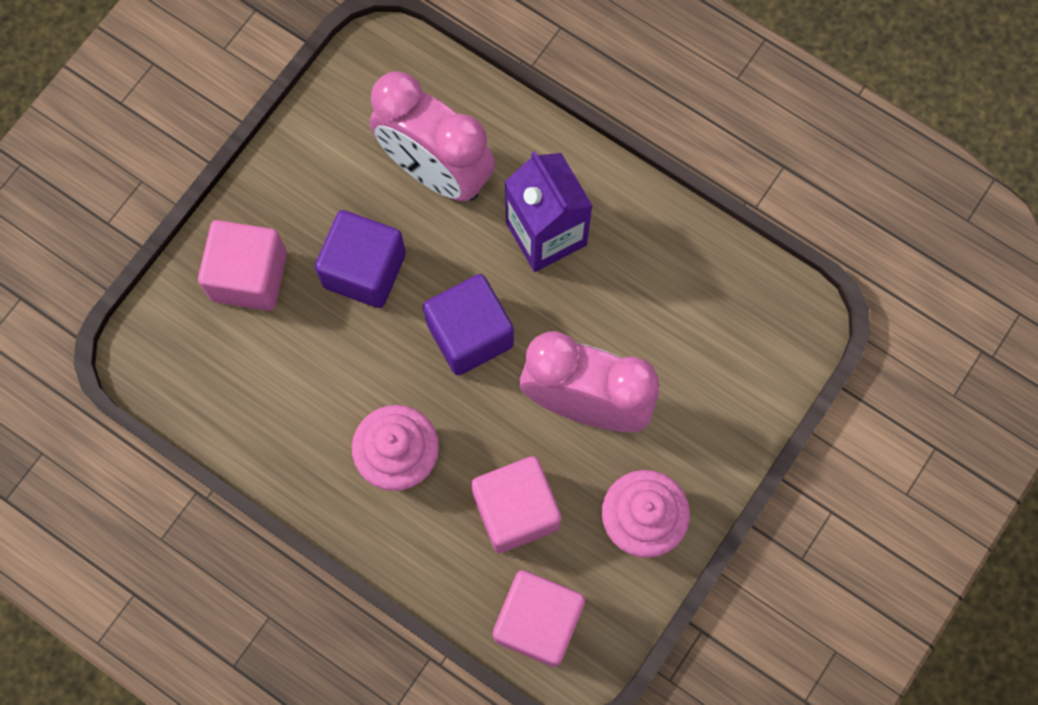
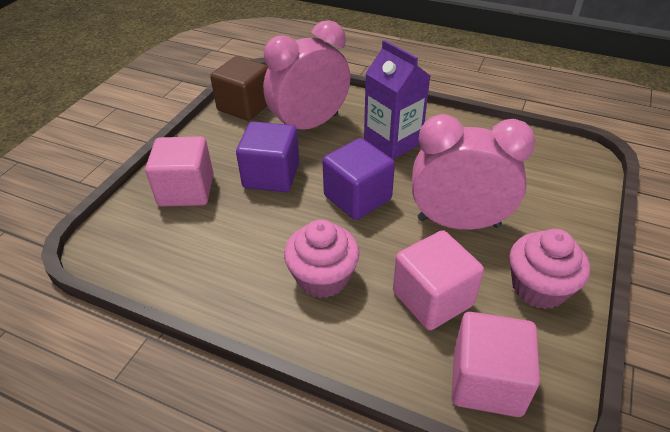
camera: 10 degrees left, 30 degrees down
(347, 107) = (245, 106): none -> brown cube
(436, 172) = (309, 125): pink clock -> pink clock turned 120 degrees clockwise

